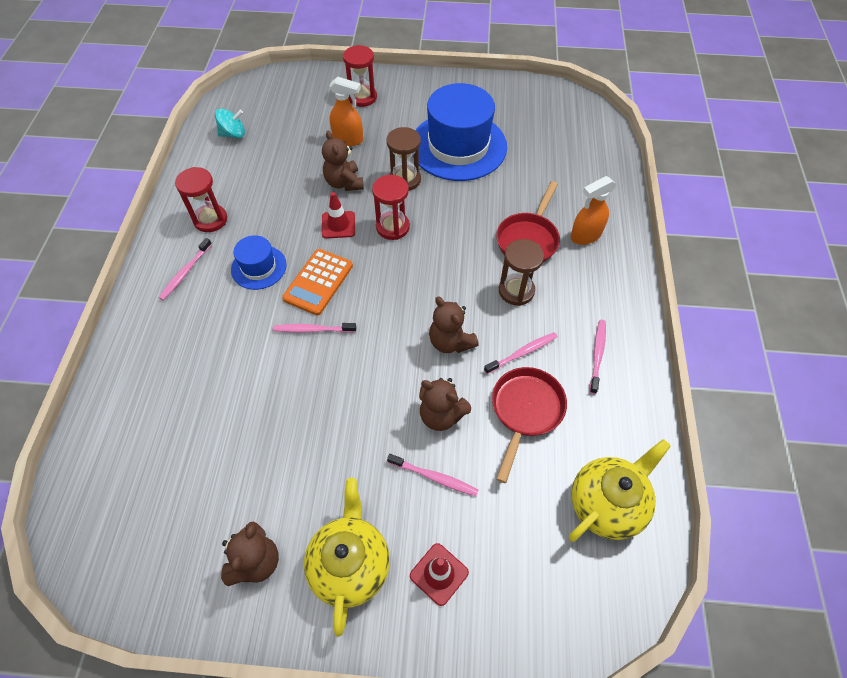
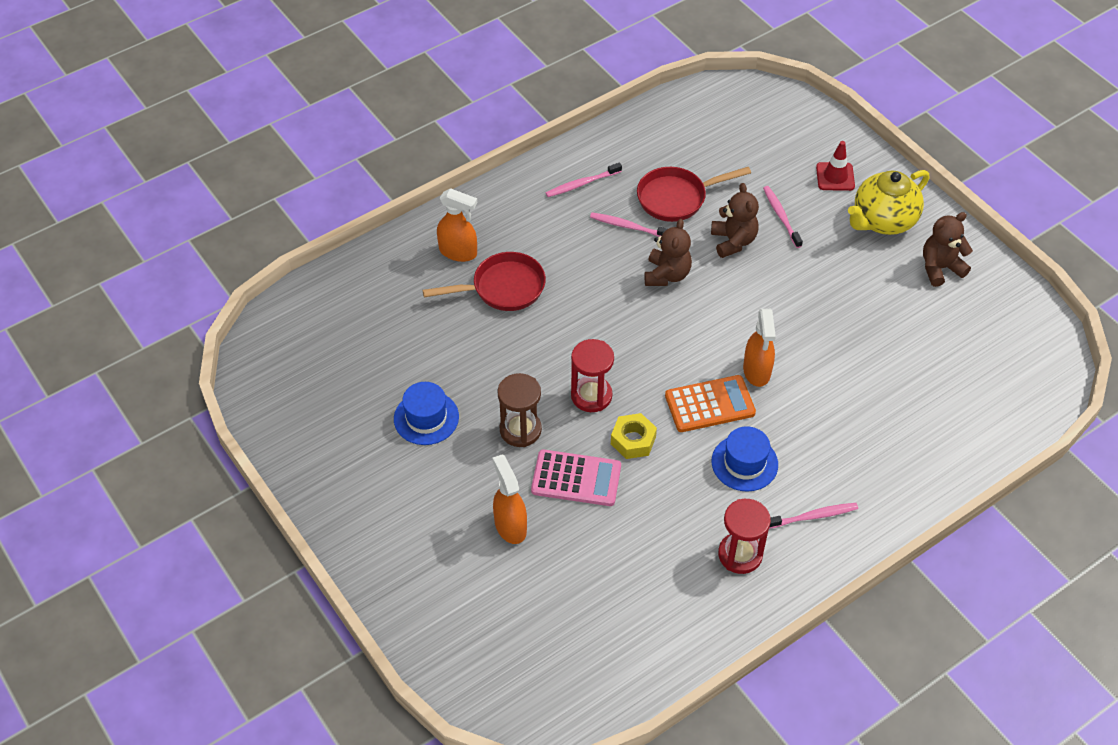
camera: 130 degrees left, 5 degrees down
(233, 134) = (612, 650): turquoise spinning top -> none
(312, 329) = (757, 371): pink toothbrush -> orange spray bottle
(338, 225) = (633, 440): red traffic cone -> yellow nut
(344, 183) = (576, 479): brown teddy bear -> pink calculator
(362, 97) = (427, 567): red hourglass -> none
(458, 146) = (426, 418): blue hat -> blue hat, size x0.50
(516, 291) = (571, 264): brown hourglass -> none
(606, 504) = (697, 125): yellow teapot -> none

